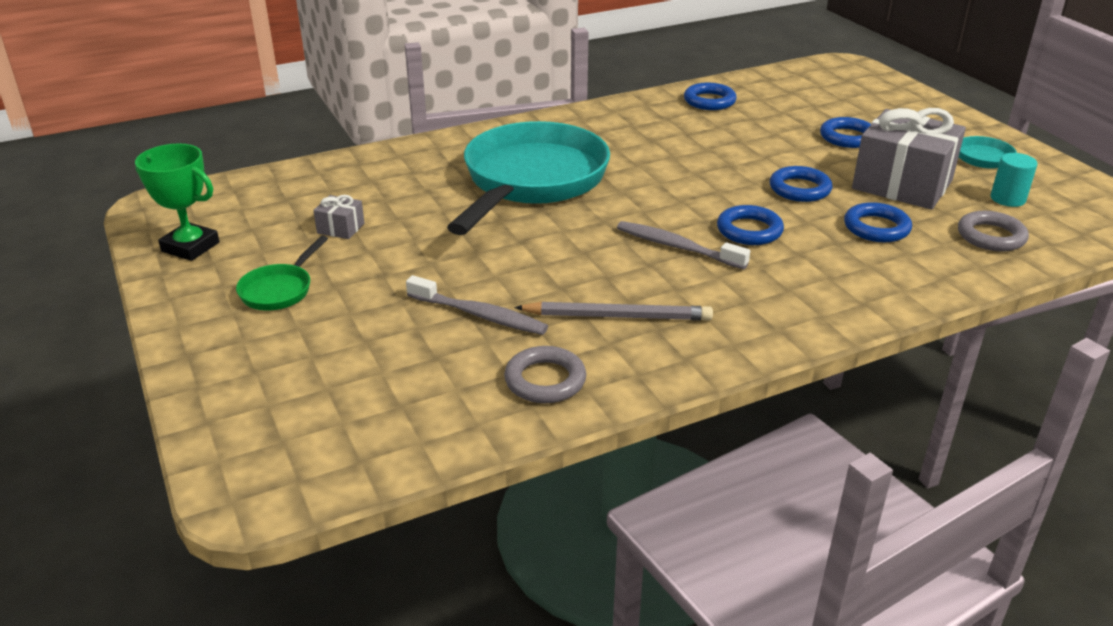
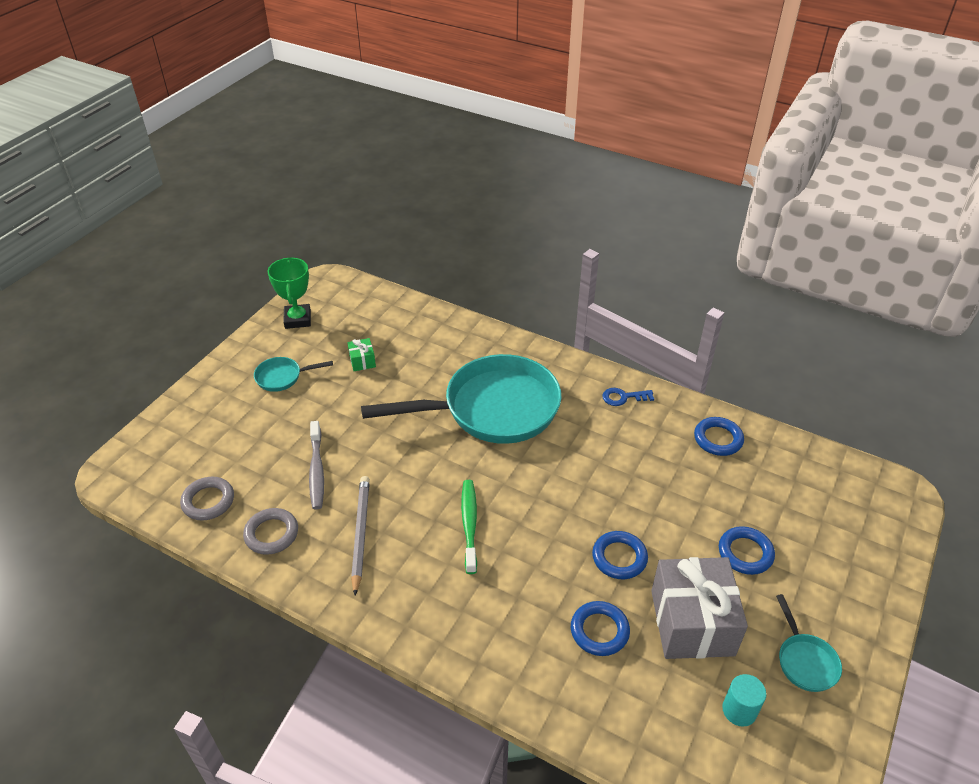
camera: 55 degrees right, 10 degrees up
(279, 290) = (282, 377): green pan -> turquoise pan
(340, 228) = (362, 361): grey gift -> green gift
(605, 118) = (623, 397): none -> blue key
(617, 316) = (361, 534): grey pencil -> grey pencil turned 150 degrees counterclockwise
(677, 247) = (469, 524): grey toothbrush -> green toothbrush
(749, 230) = (526, 554): blue ring -> none
(991, 236) = (655, 717): grey ring -> grey ring (208, 501)

